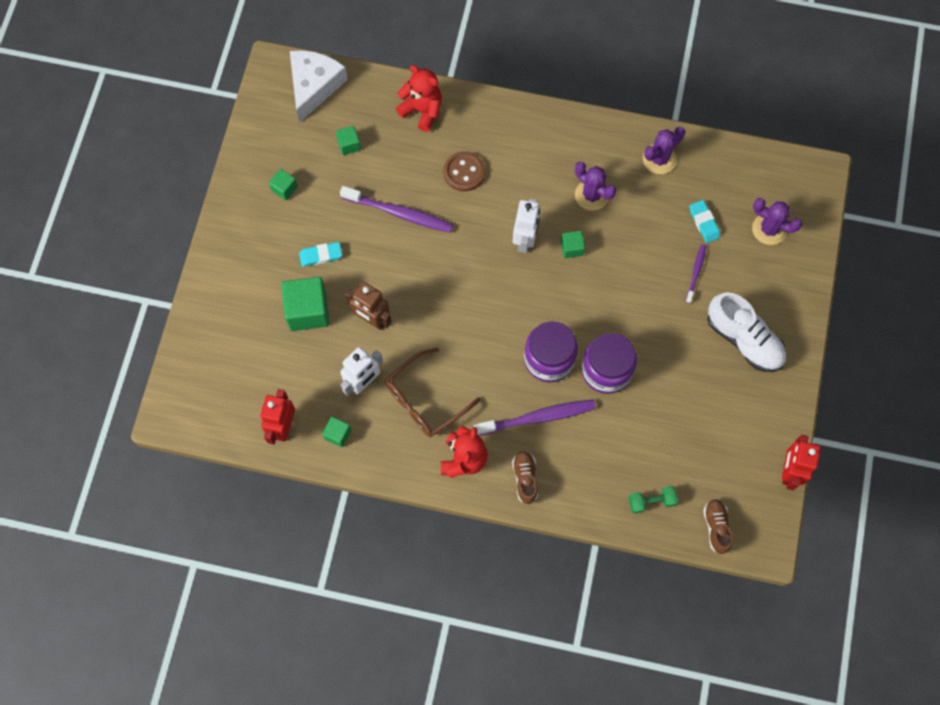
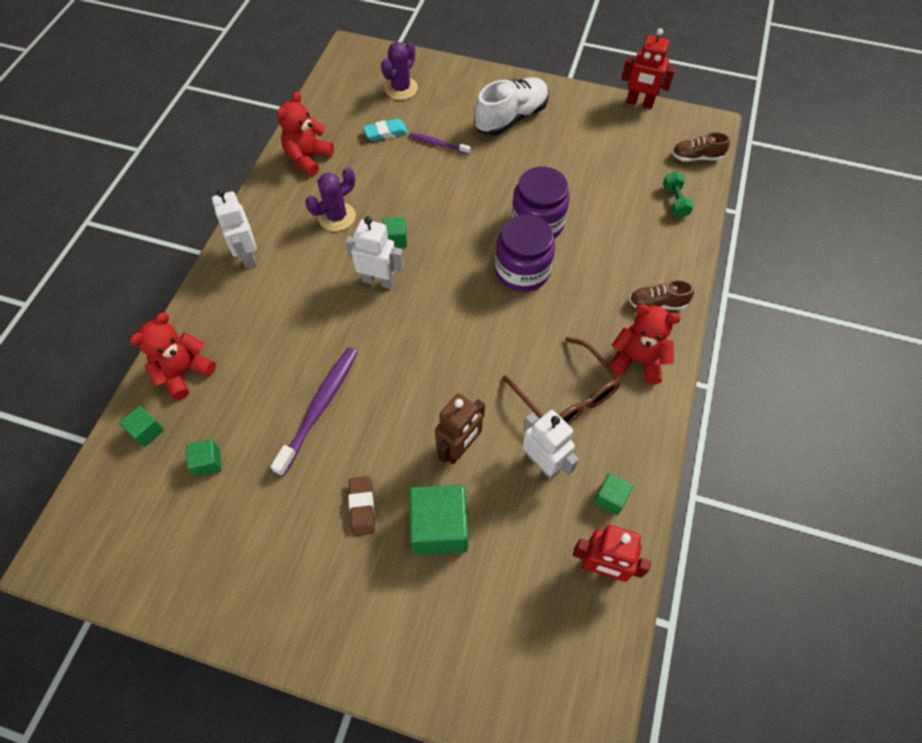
camera: 85 degrees left, 10 degrees down
(284, 189) = (252, 552): green cube -> green cube (147, 431)
(314, 86) = (104, 503): white cheese -> none
(321, 255) = (362, 507): turquoise eraser -> brown eraser
(464, 172) = (280, 333): brown button -> none
(537, 418) = (589, 287): purple toothbrush -> none
(539, 131) = (247, 256): none -> white robot
(659, 159) = (308, 158): purple cactus -> red teddy bear

